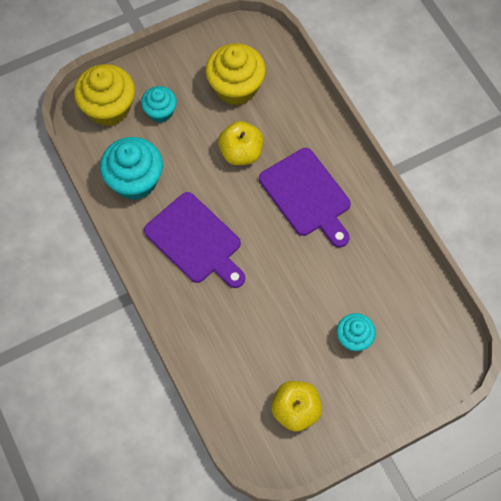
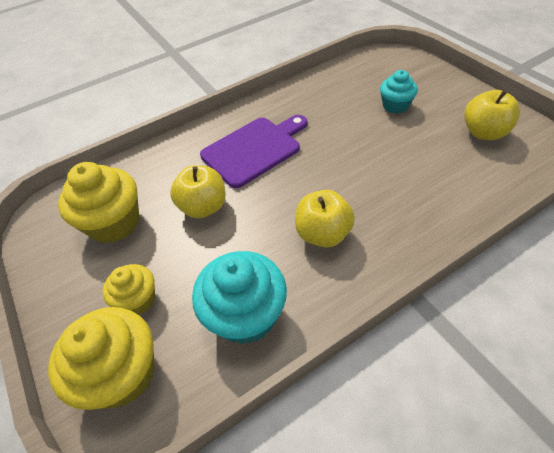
camera: 90 degrees left, 15 degrees down
(160, 112) = (138, 299): turquoise cupcake -> yellow cupcake
(195, 241) = (323, 234): purple cutting board -> yellow apple

